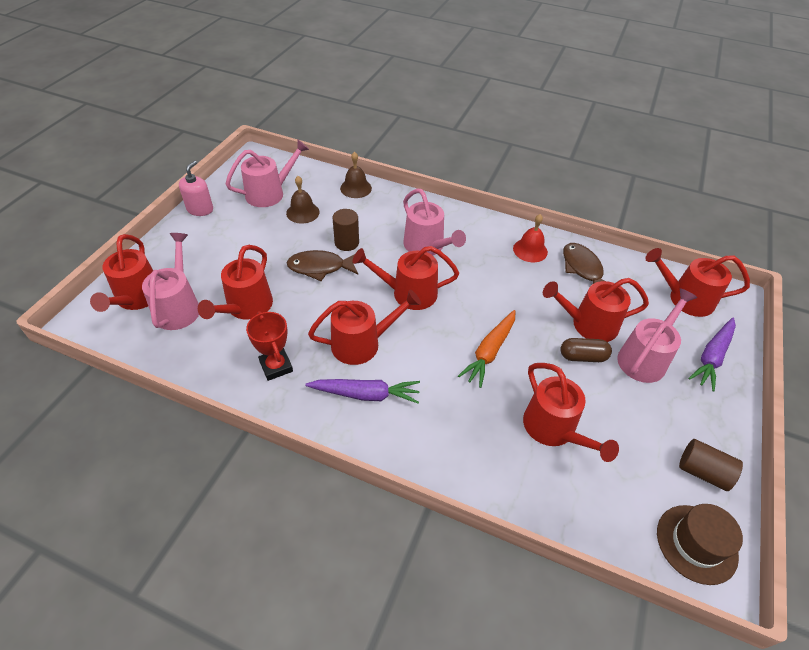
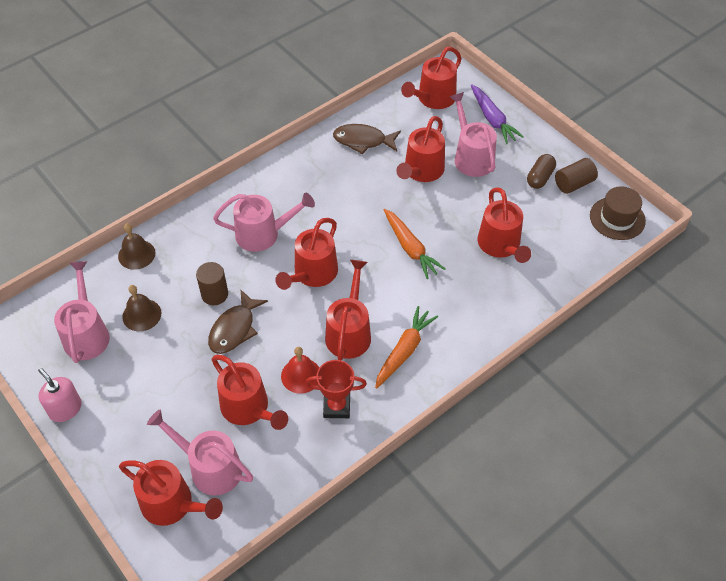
camera: 60 degrees left, 5 degrees up
(366, 394) = (404, 351): purple carrot -> orange carrot
(530, 250) = (318, 163): red bell -> red bell (301, 375)
(554, 429) = (500, 245): red watering can -> red watering can turned 75 degrees clockwise
(582, 357) = (449, 192): brown capsule -> brown capsule (540, 177)

